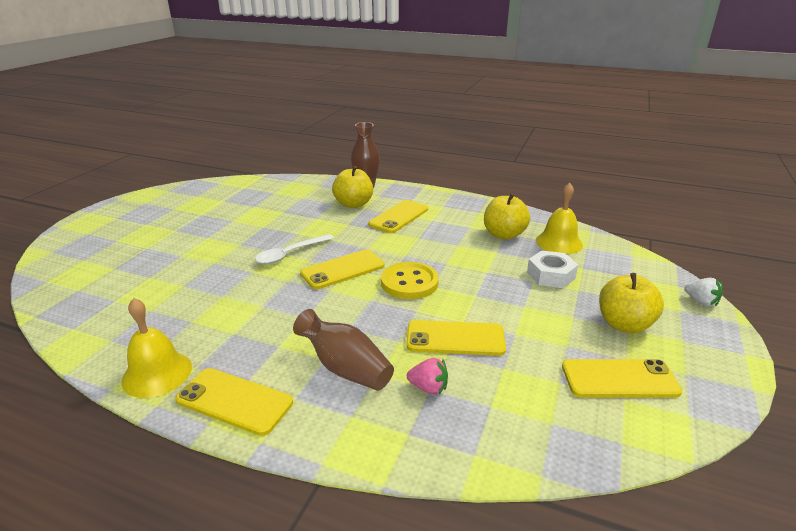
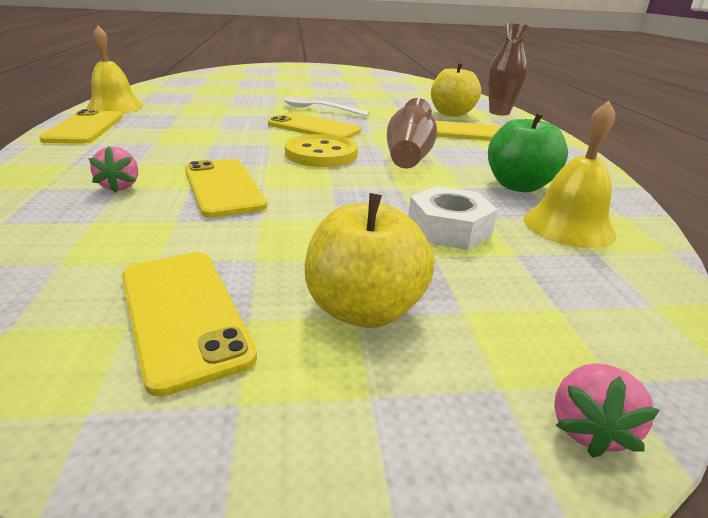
camera: 60 degrees right, 0 degrees up
(345, 368) = (142, 151): brown vase -> brown vase (409, 156)
(504, 235) = (518, 186): yellow apple -> green apple
(701, 302) = (588, 428): white strawberry -> pink strawberry

